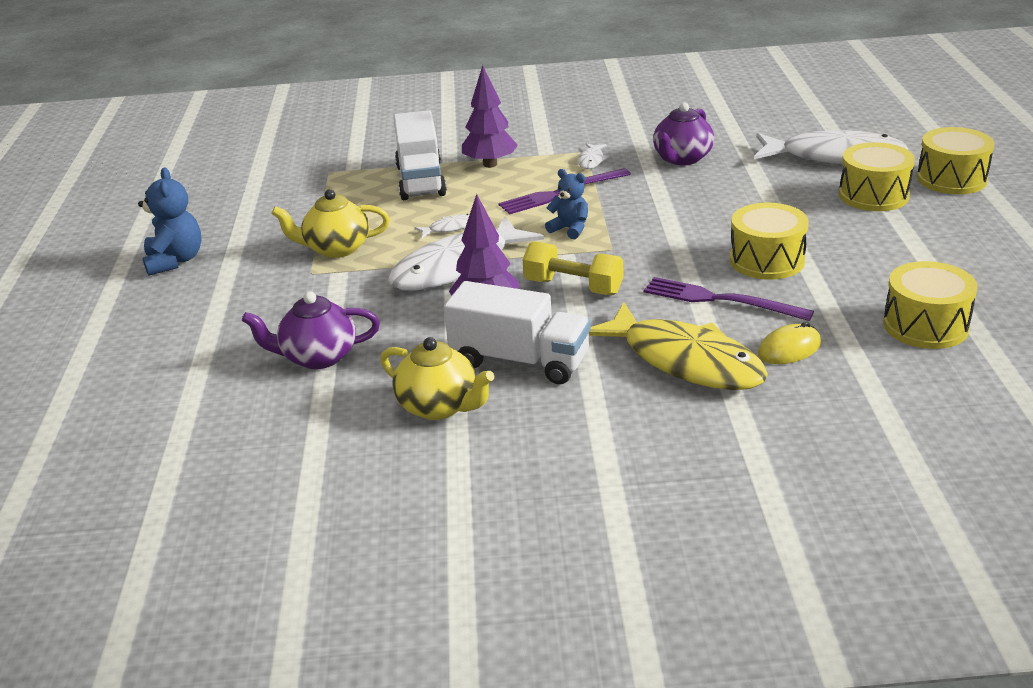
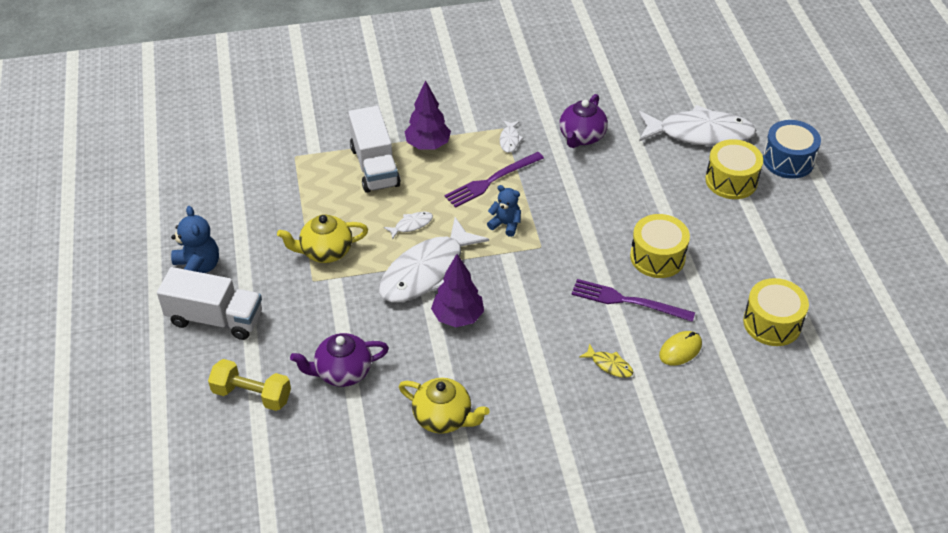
camera: 10 degrees left, 15 degrees up
(520, 361) = (492, 370): white truck -> white truck (215, 318)
(573, 287) = (518, 290): yellow dumbbell -> yellow dumbbell (252, 395)
(685, 361) = (609, 365): yellow fish -> yellow fish, size x0.40
(951, 179) = (788, 160): yellow drum -> blue drum

